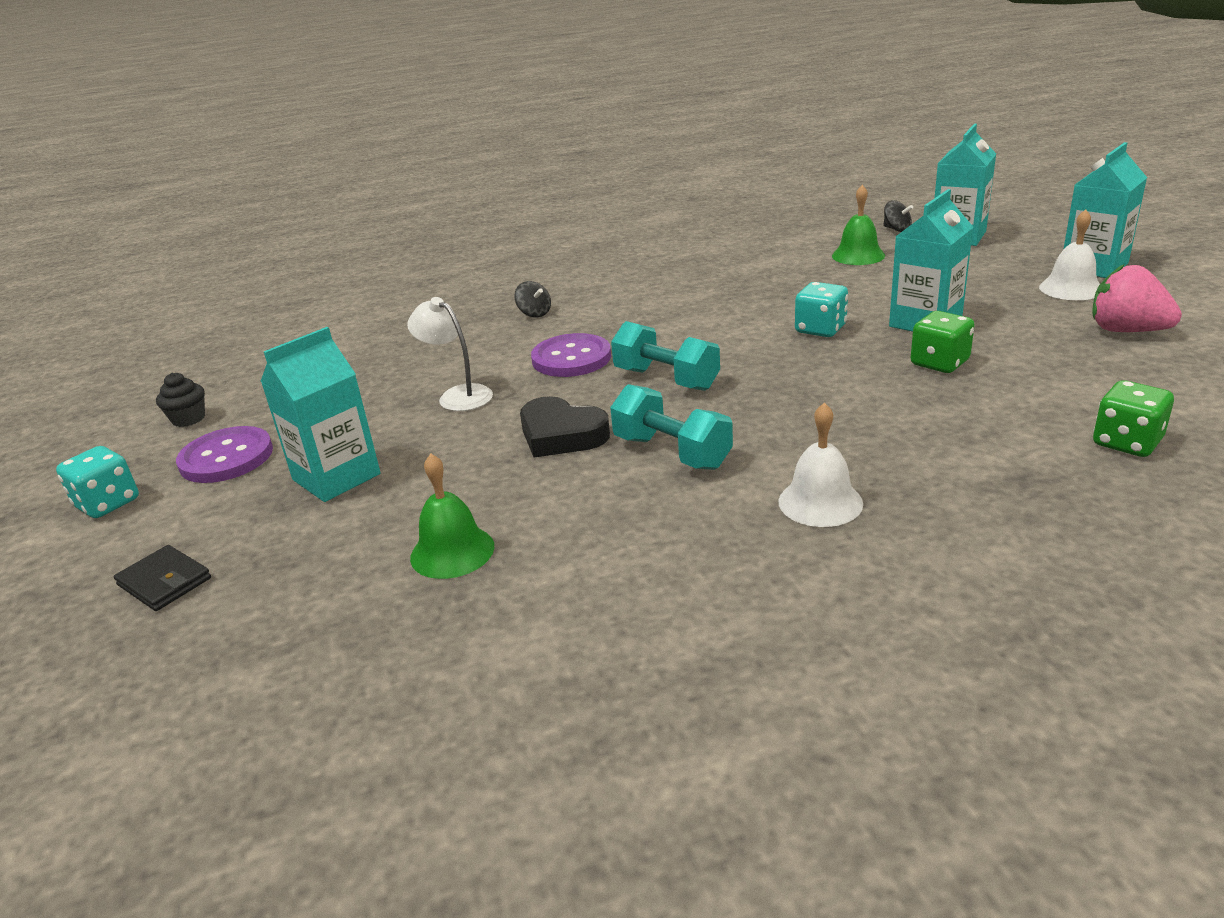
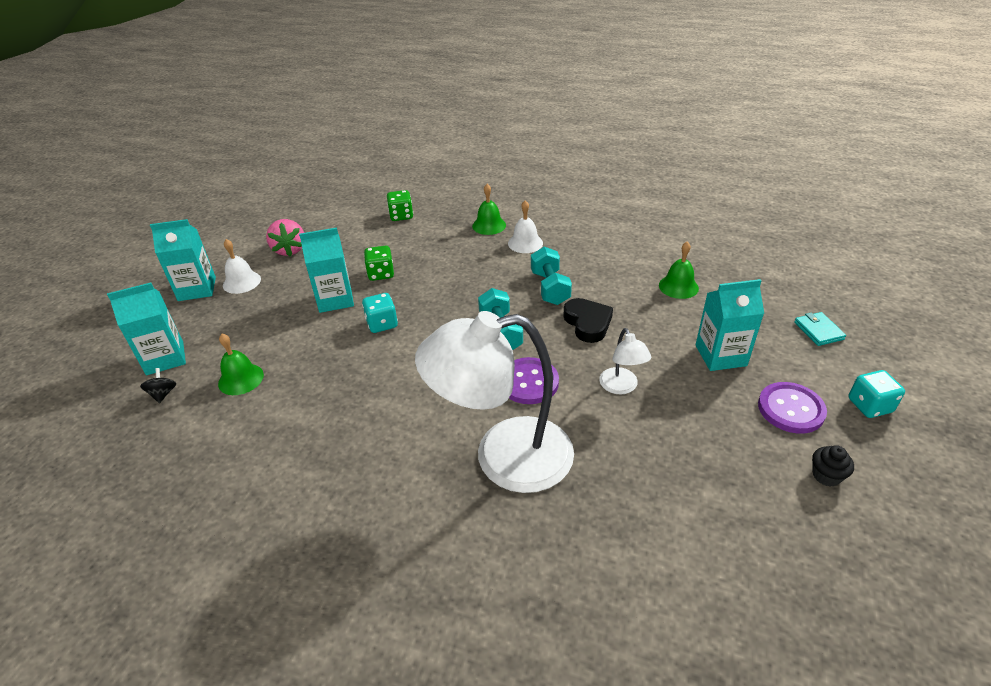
camera: 145 degrees left, 10 degrees up
(164, 581) = (818, 331): black wallet -> turquoise wallet
(534, 313) = (503, 457): black spinning top -> white lamp
(945, 503) = (489, 225): none -> green bell

